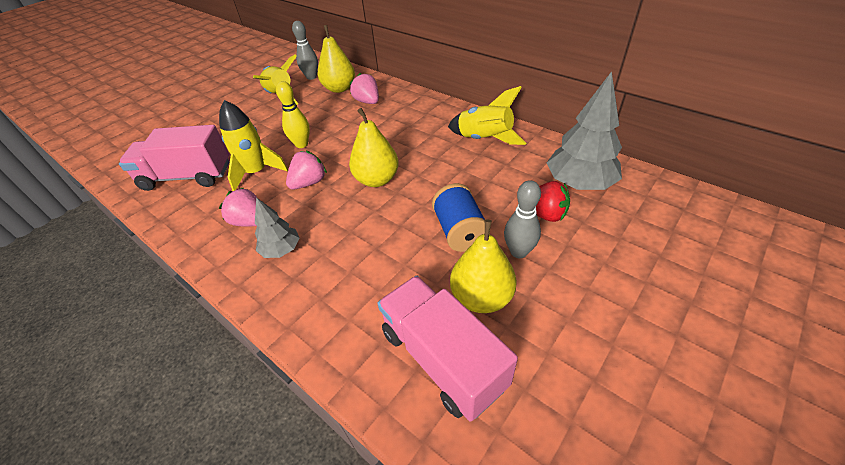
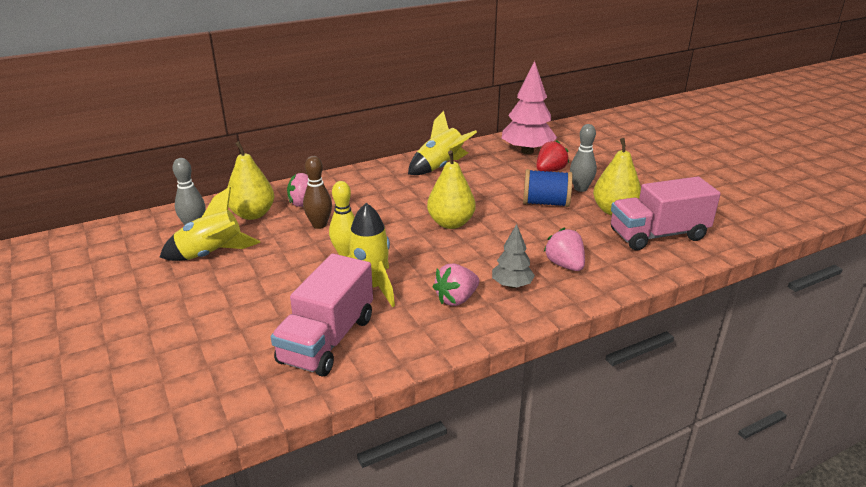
camera: 70 degrees left, 15 degrees down
(309, 183) = (422, 258): pink strawberry -> pink strawberry (565, 265)
(338, 118) = (319, 225): none -> brown bowling pin
(579, 183) = (527, 151): grey tree -> pink tree

